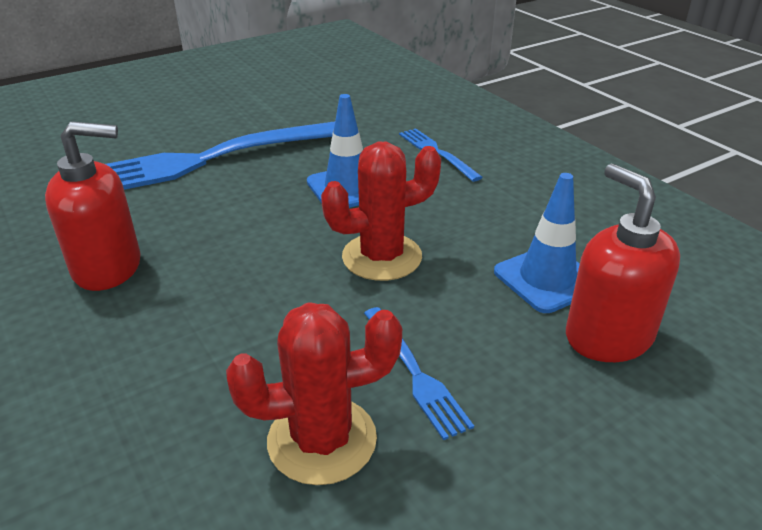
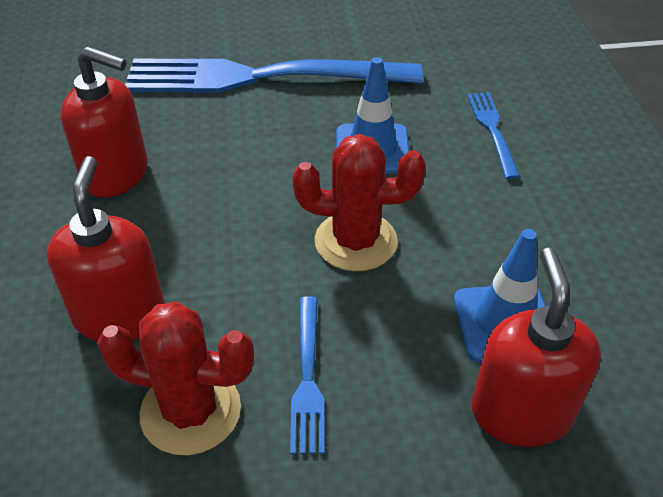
camera: 25 degrees right, 10 degrees up
(190, 383) = (120, 315): none -> red soap dispenser

